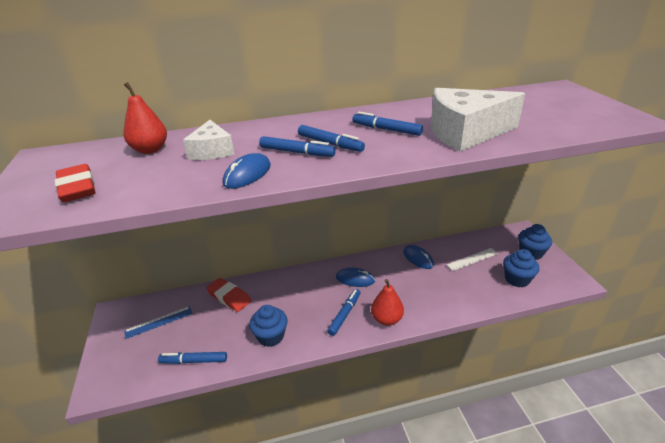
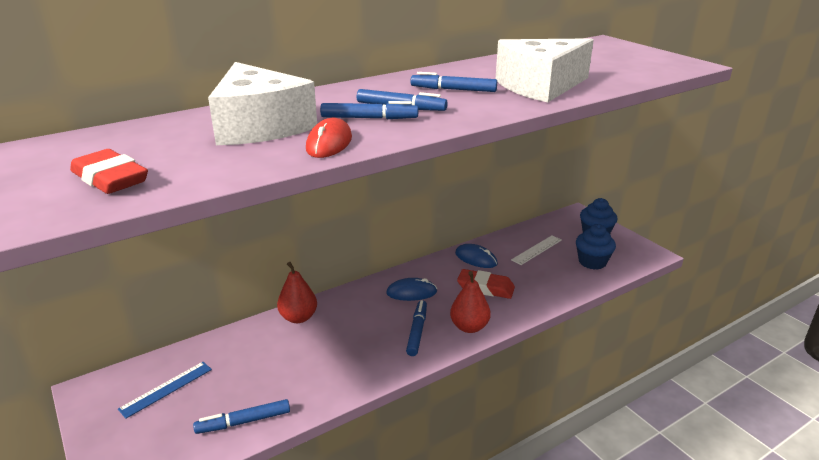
camera: 20 degrees left, 5 degrees down
(150, 150) = (172, 132): red pear -> red pear (298, 317)
(212, 151) = (259, 126): white cheese -> white cheese, size x1.75
(229, 297) = (255, 341): red eraser -> red eraser (485, 288)
(247, 174) = (329, 143): blue mouse -> red mouse
(271, 336) = (335, 373): blue cupcake -> none

